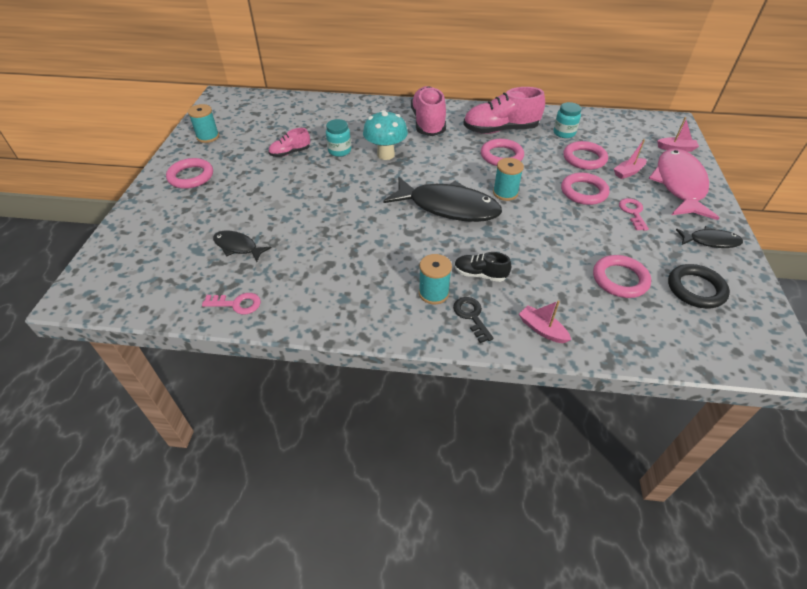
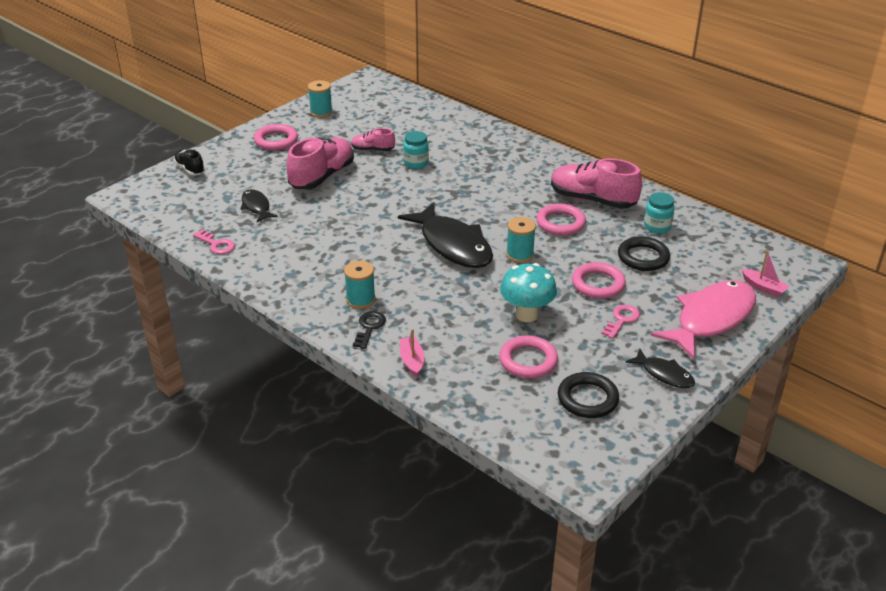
camera: 35 degrees right, 10 degrees down
(386, 155) = (452, 181): turquoise mushroom -> turquoise mushroom (526, 315)
(428, 123) = (528, 168): pink shoe -> pink shoe (322, 176)
(480, 274) = (413, 304): black shoe -> black shoe (190, 169)
(584, 158) = (643, 257): pink ring -> black ring
(628, 172) = (671, 287): pink boat -> none

